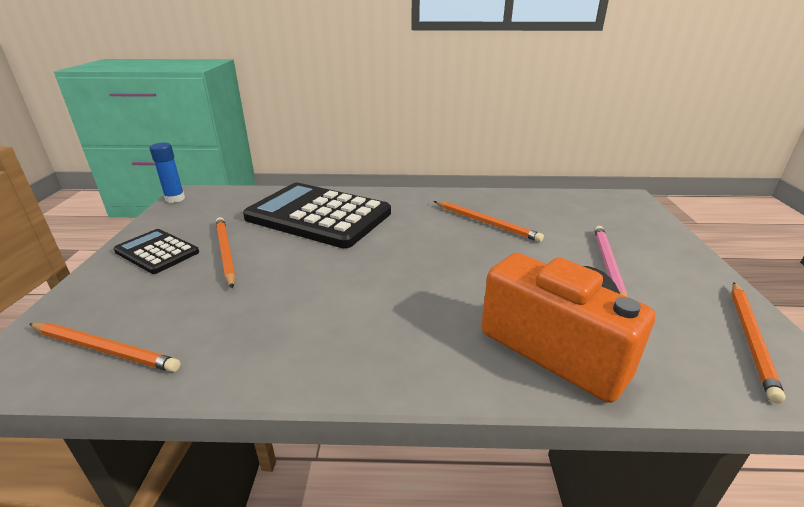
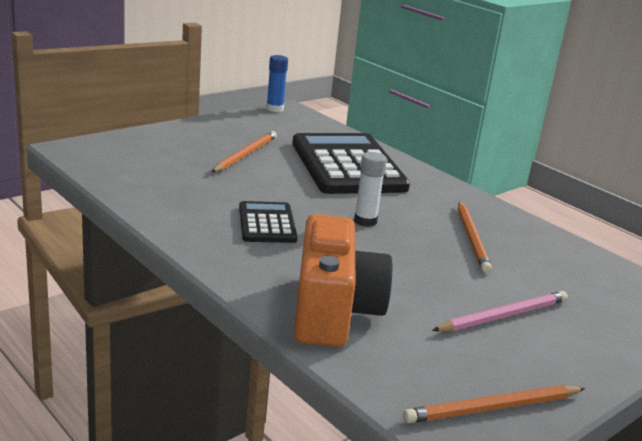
camera: 45 degrees right, 5 degrees down
(104, 349) = (115, 164): orange pencil -> none
(157, 252) = (210, 134): black calculator -> black calculator (267, 223)
(416, 252) = (365, 221): none -> white glue stick

